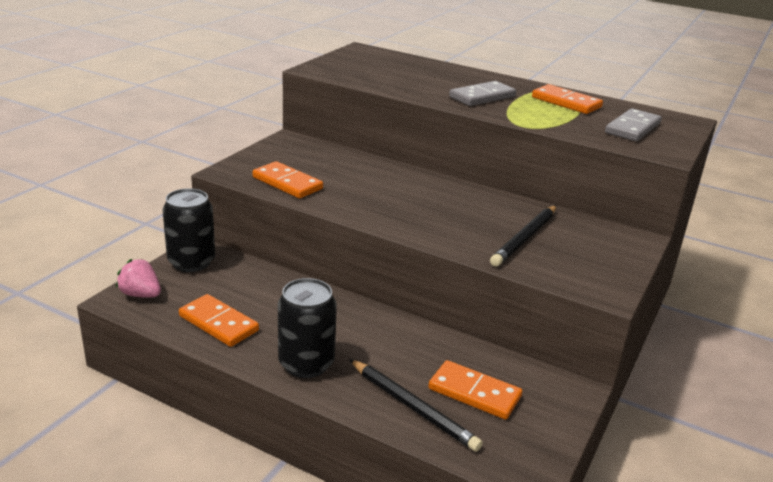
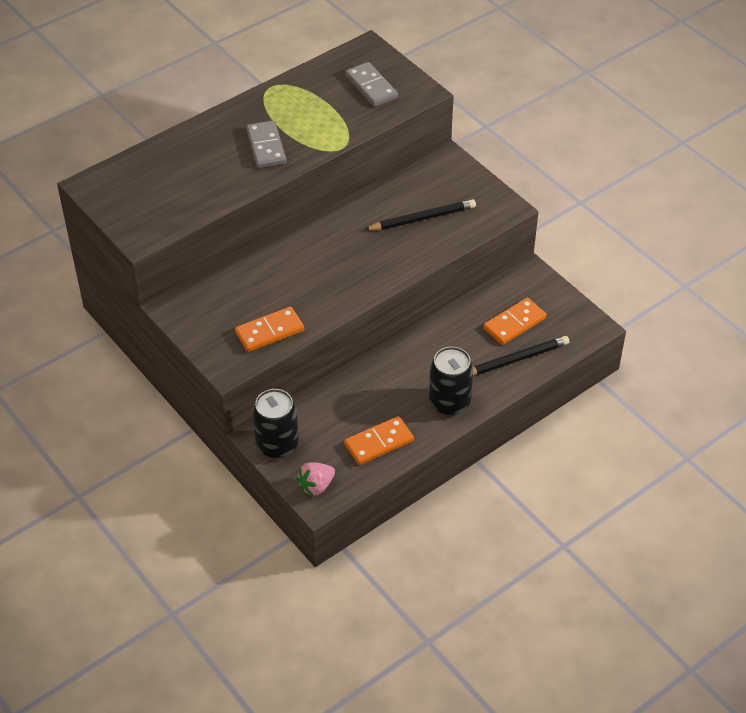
camera: 65 degrees left, 20 degrees up
(525, 238) = (422, 218): black pencil -> black pencil turned 75 degrees counterclockwise
(566, 102) = (301, 99): orange domino -> none

